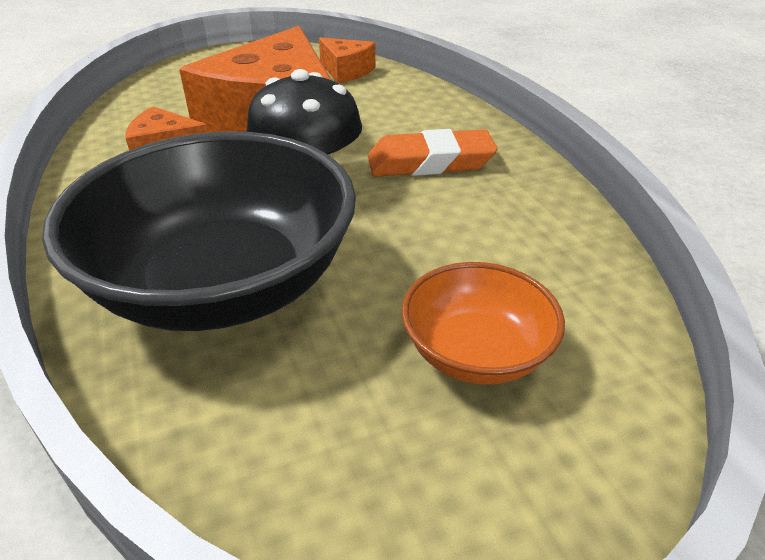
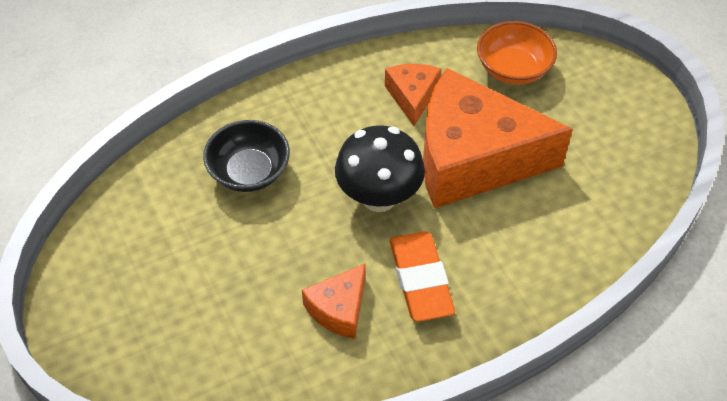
camera: 85 degrees right, 15 degrees up
(223, 284) = (249, 172): black bowl -> black bowl, size x0.50
(346, 71) = (613, 196): orange cheese -> orange cheese (339, 309)
(476, 352) = (188, 309): orange bowl -> orange bowl (513, 69)

